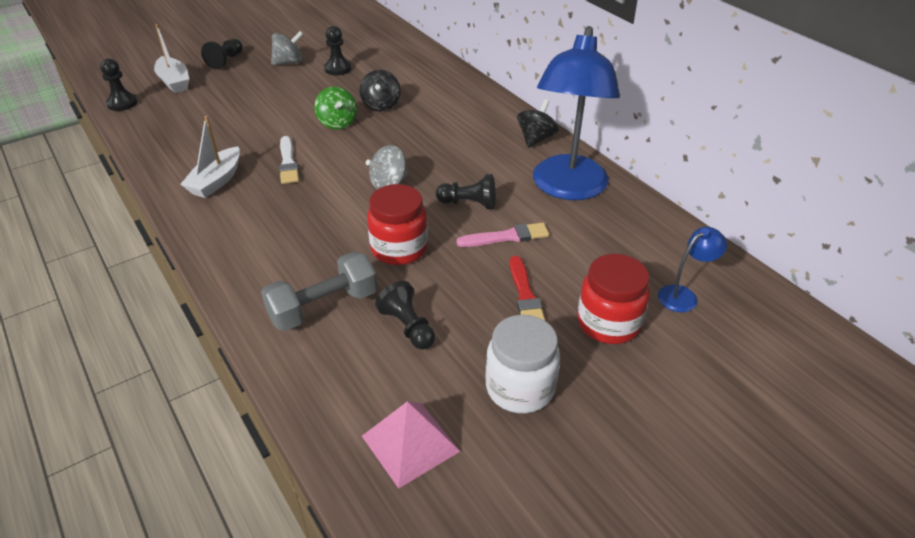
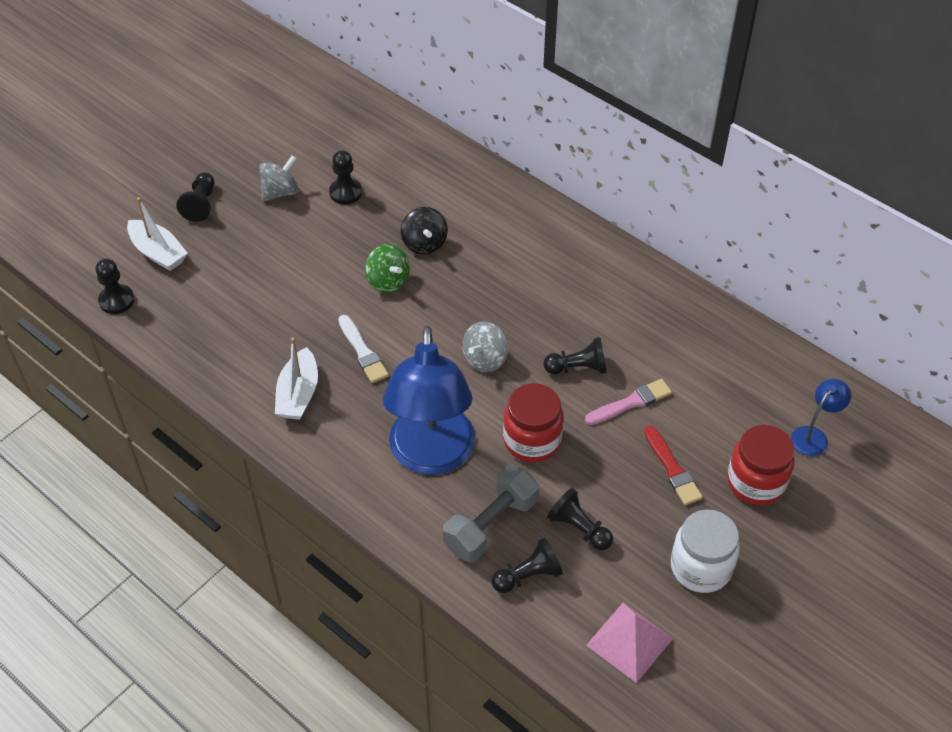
camera: 15 degrees left, 10 degrees up
(335, 357) = (528, 576): none -> black pawn
(536, 139) = (614, 262): black spinning top -> none
(567, 188) = (669, 326): blue lamp -> blue lamp (431, 456)

